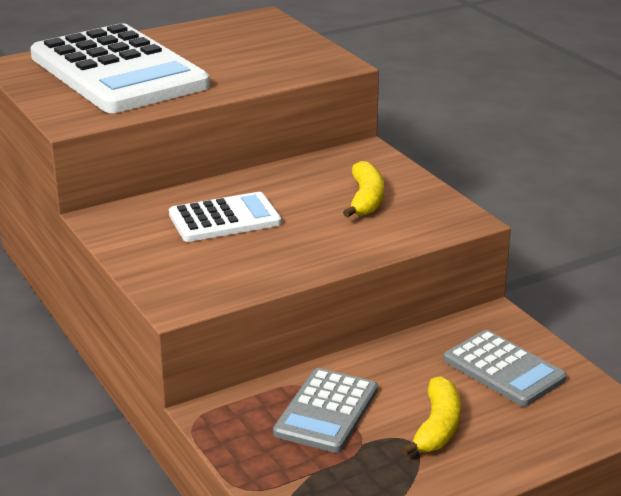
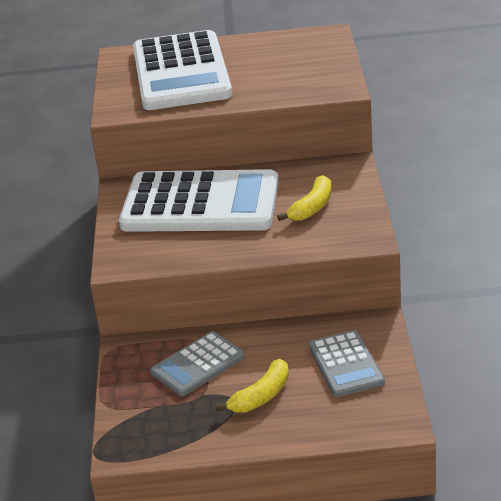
camera: 30 degrees right, 5 degrees up
(224, 219) = (200, 204): white calculator -> white calculator, size x1.96

